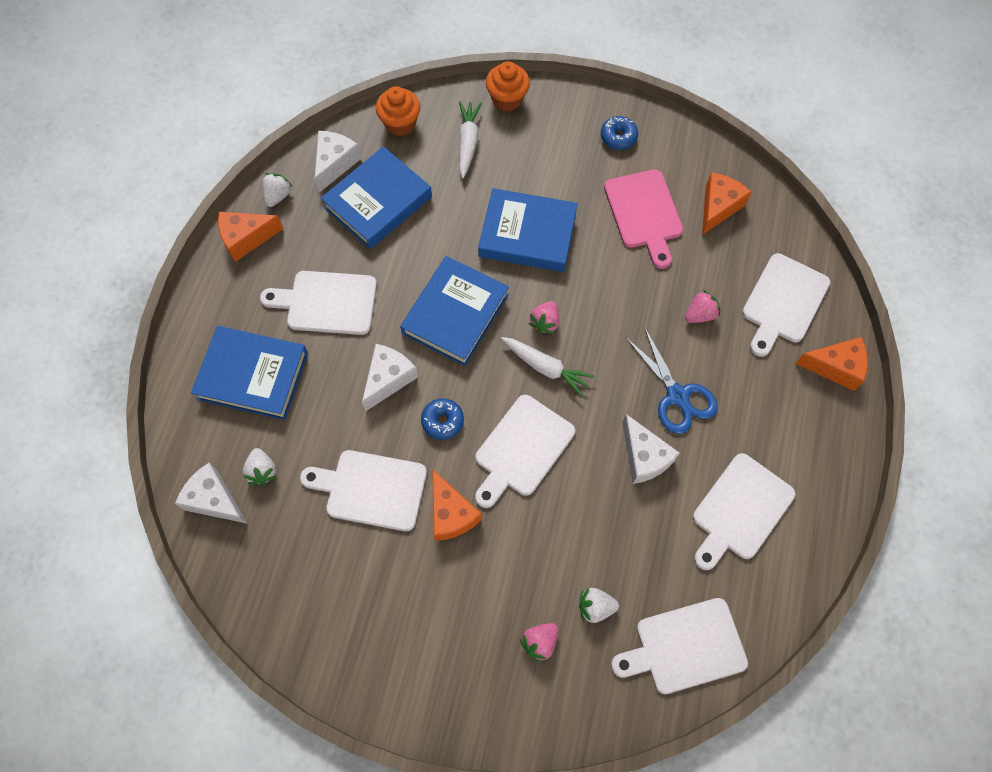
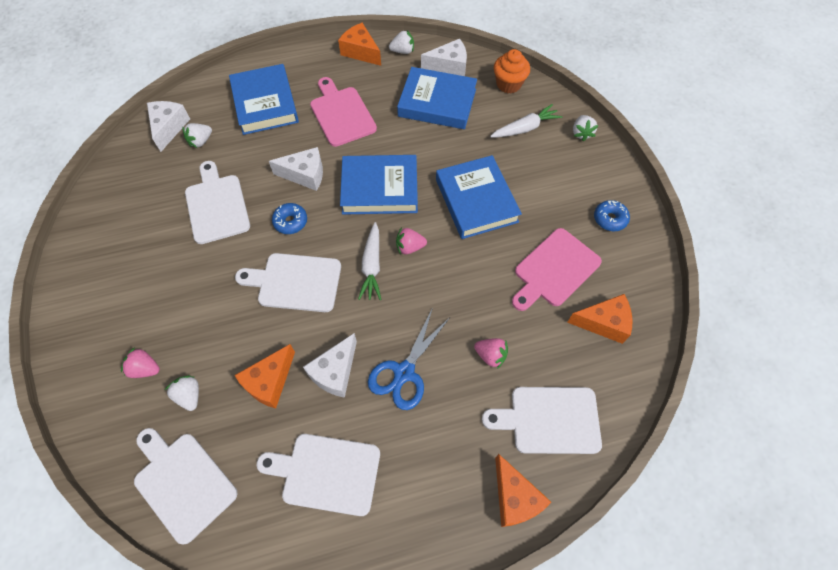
camera: 60 degrees right, 5 degrees down
(327, 303) = (341, 114): white cutting board -> pink cutting board
(451, 514) = (221, 261): orange cheese -> orange cheese (269, 382)
(507, 99) = (581, 133): orange cupcake -> white strawberry

